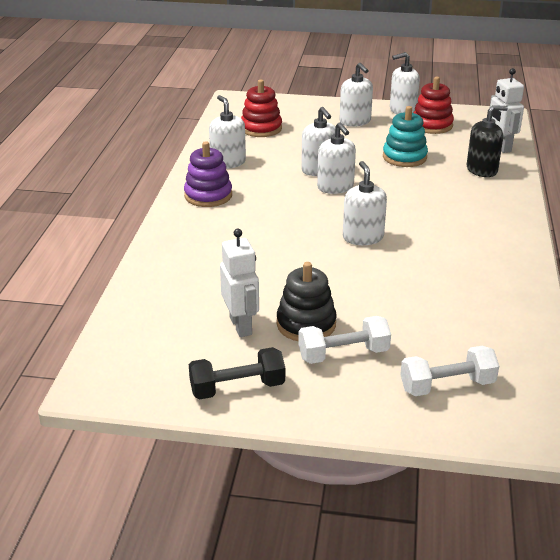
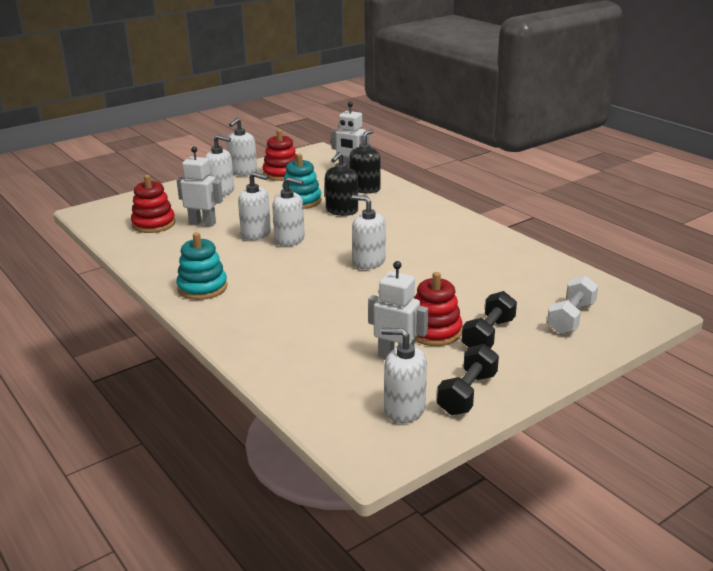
camera: 45 degrees left, 5 degrees down
(208, 195) = (202, 288): purple stacking toy -> turquoise stacking toy
(228, 162) = (173, 258): white soap dispenser -> white soap dispenser (404, 409)
(295, 143) = (202, 223): none -> white robot
(306, 324) = (434, 331): black stacking toy -> red stacking toy
(343, 354) = (488, 335): white dumbbell -> black dumbbell
(423, 181) = (341, 211): none -> black soap dispenser

